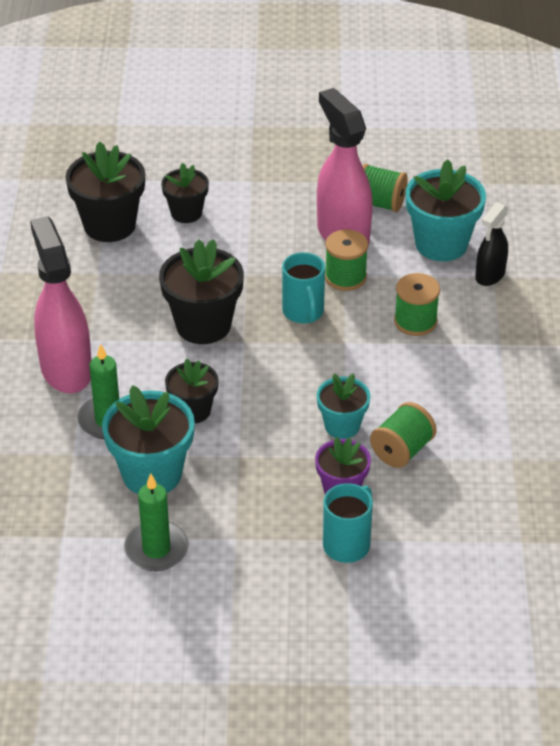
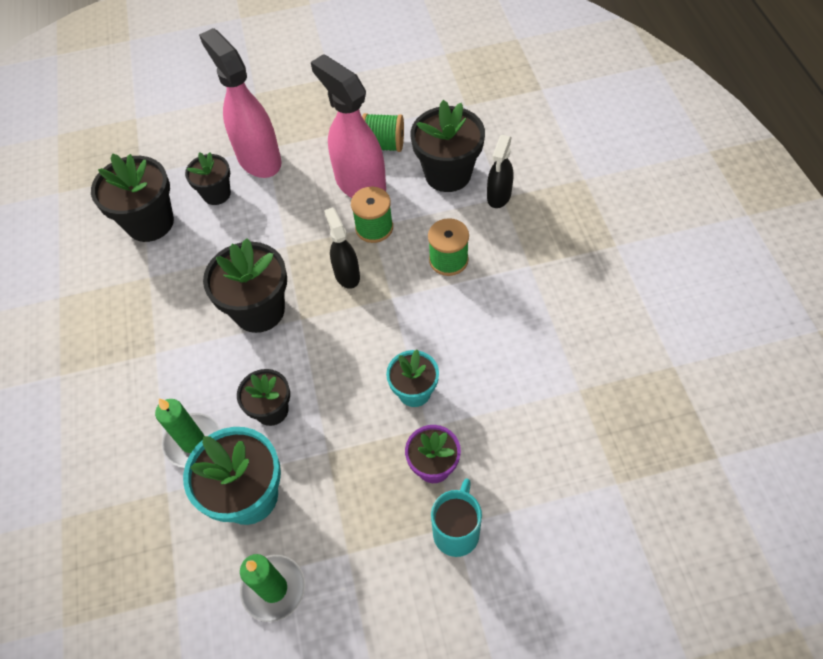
camera: 10 degrees left, 15 degrees up
(66, 369) = (141, 393): pink spray bottle -> pink spray bottle (258, 159)
(303, 312) = (347, 274): turquoise mug -> black spray bottle
(402, 450) = (476, 406): green spool -> none
(441, 244) = (448, 174): turquoise flower pot -> black flower pot

